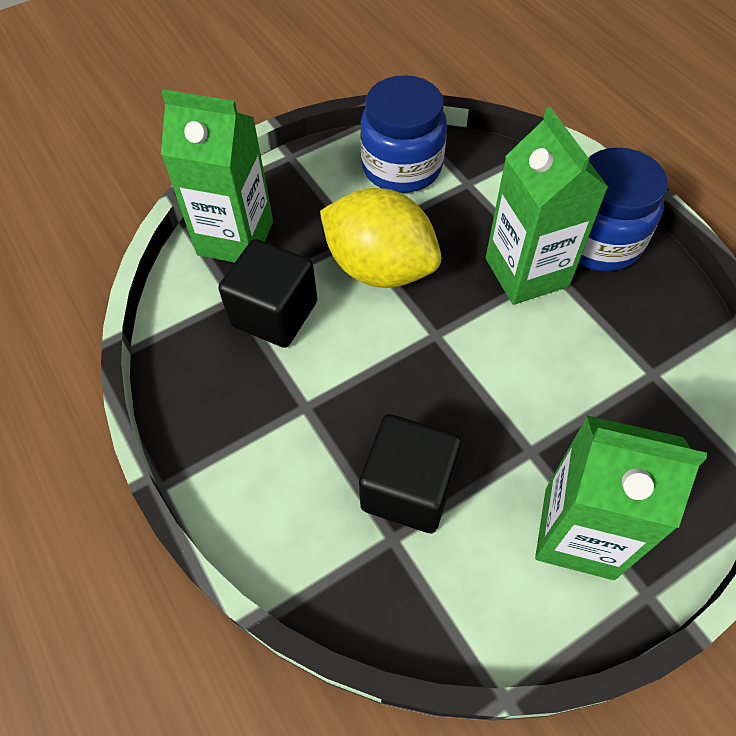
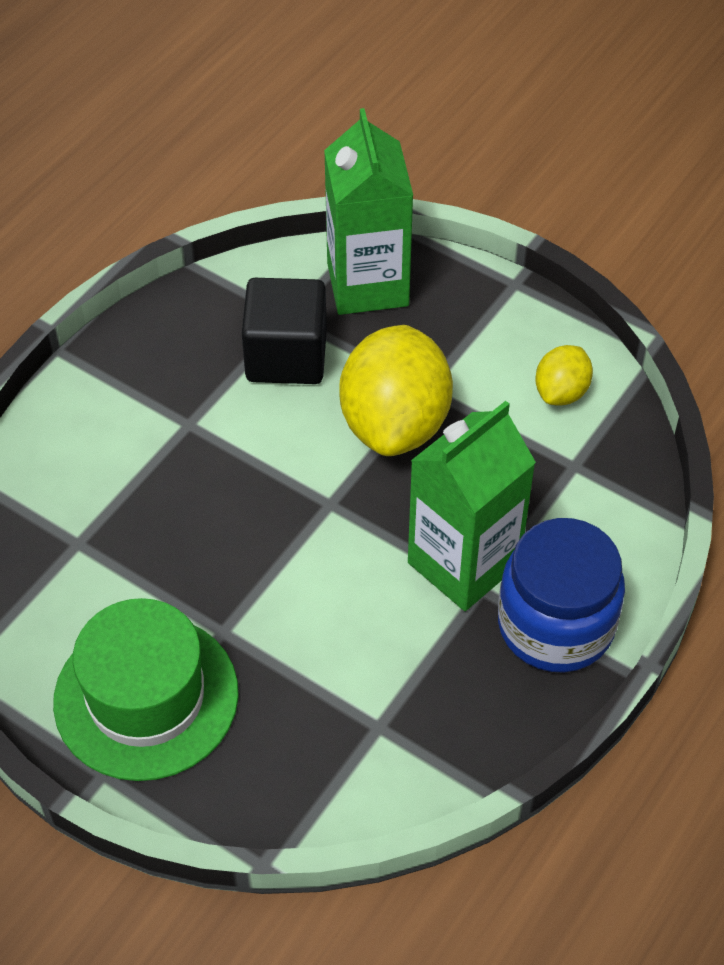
camera: 65 degrees right, 5 degrees down
(402, 167) = (561, 392): blue jar -> yellow lemon
(408, 489) = (134, 538): black cube -> none
(579, 532) = (146, 697): green carton -> green hat

